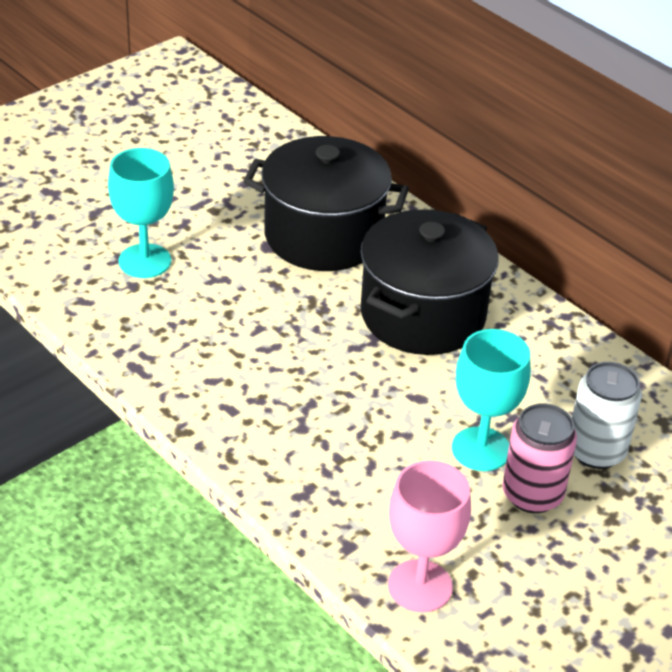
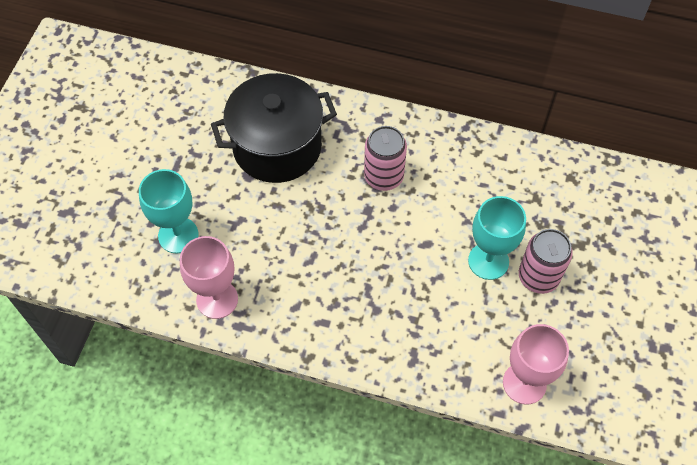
camera: 30 degrees left, 20 degrees up
(133, 333) = (217, 299): none -> pink goblet
(423, 315) = (383, 177): black pot -> pink can
(596, 451) = (550, 223): white can -> none

